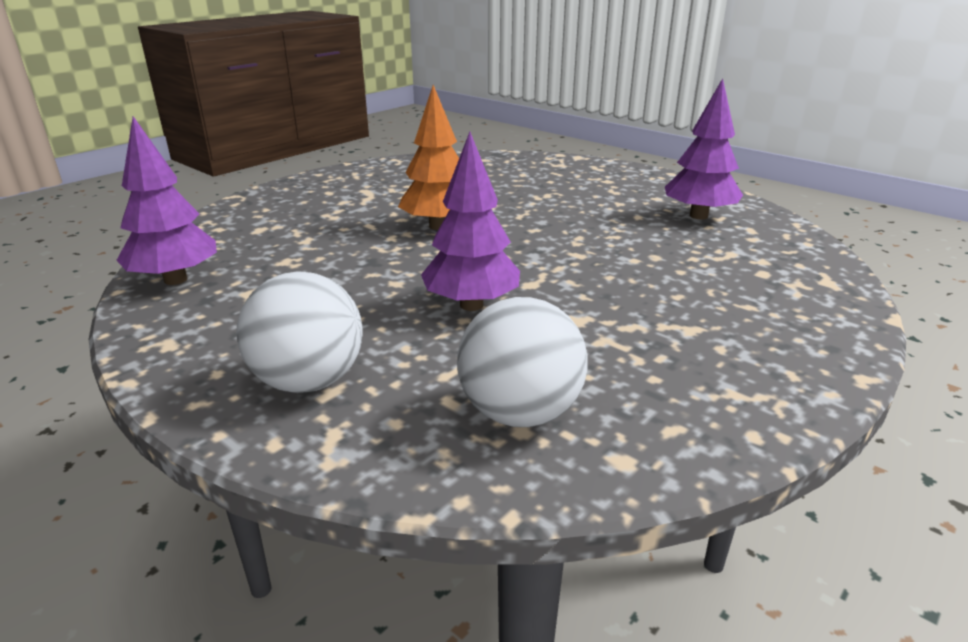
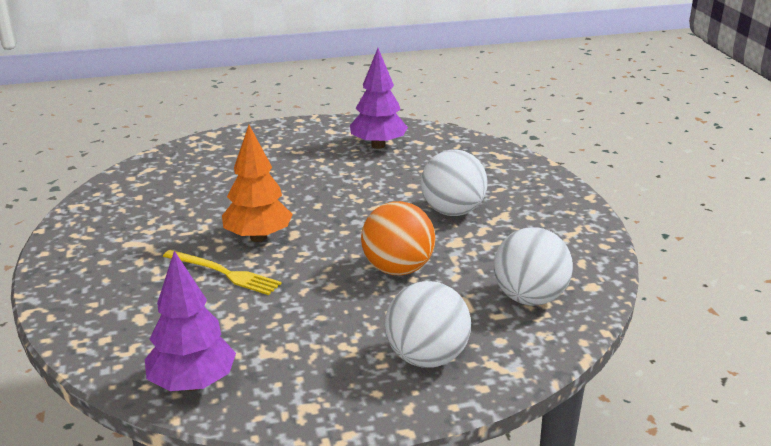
camera: 55 degrees left, 0 degrees up
(361, 234) = (224, 273): none -> yellow fork
(471, 305) = (398, 269): purple tree -> orange ball
(640, 295) = (452, 211): none -> white ball

